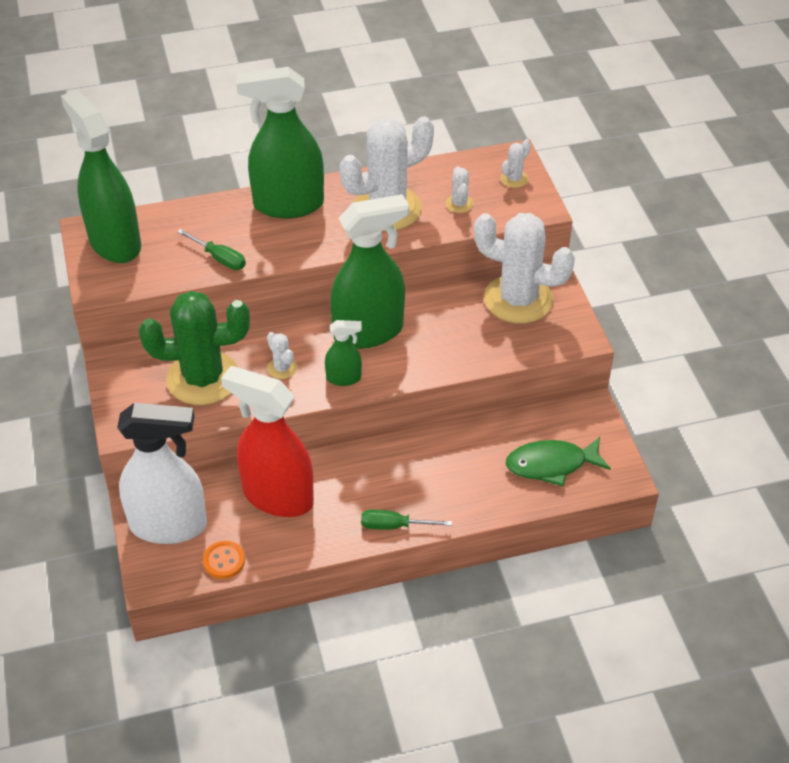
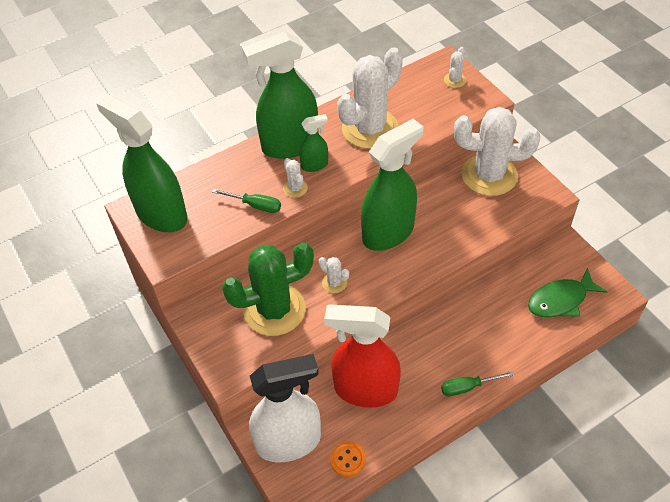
camera: 15 degrees left, 5 degrees up
(344, 378) = (387, 278): green spray bottle -> green spray bottle (314, 165)
(459, 204) = (423, 111): white cactus -> white cactus (295, 188)

